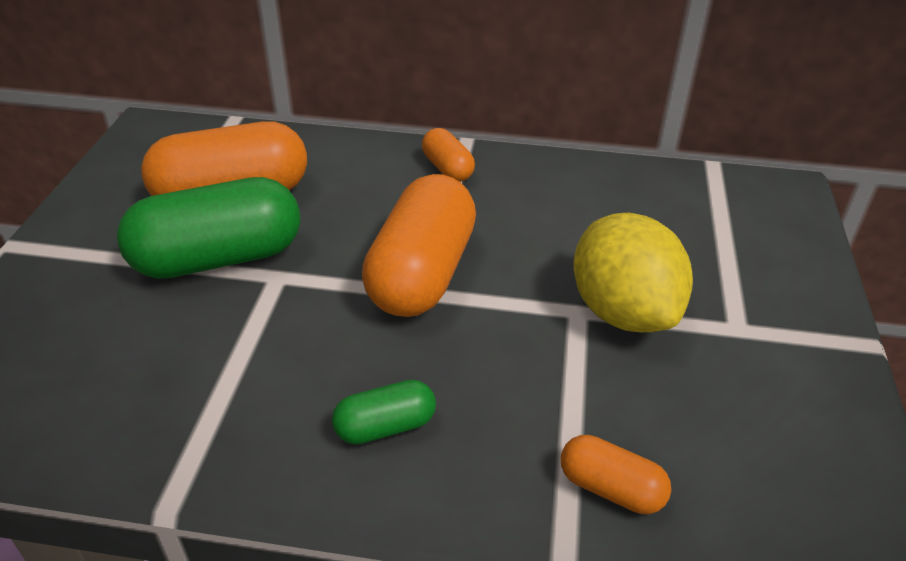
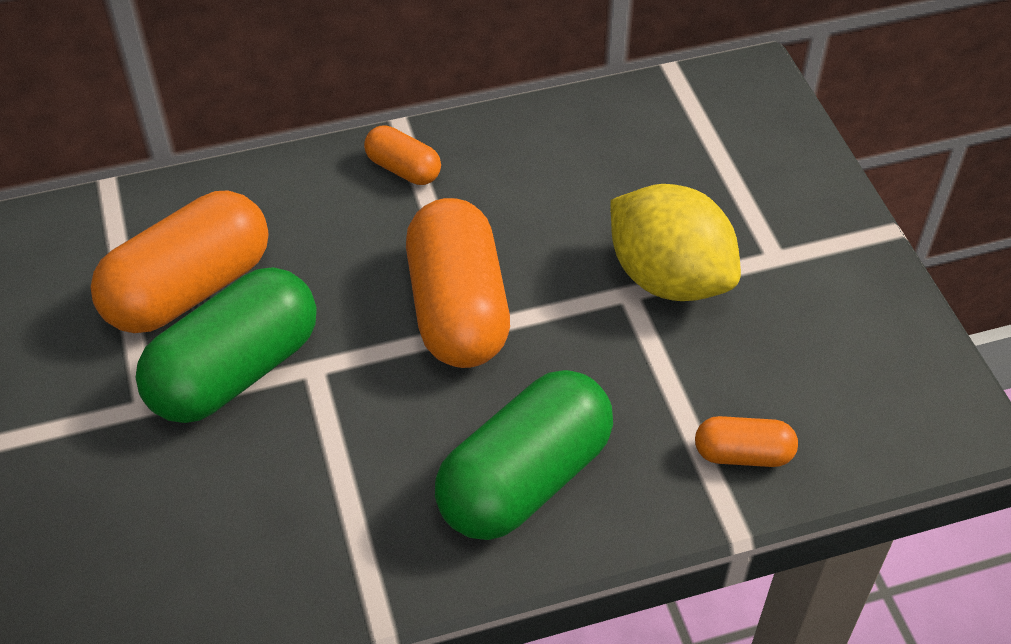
camera: 25 degrees left, 10 degrees up
(385, 426) = (525, 479): green capsule -> green capsule, size x2.04

